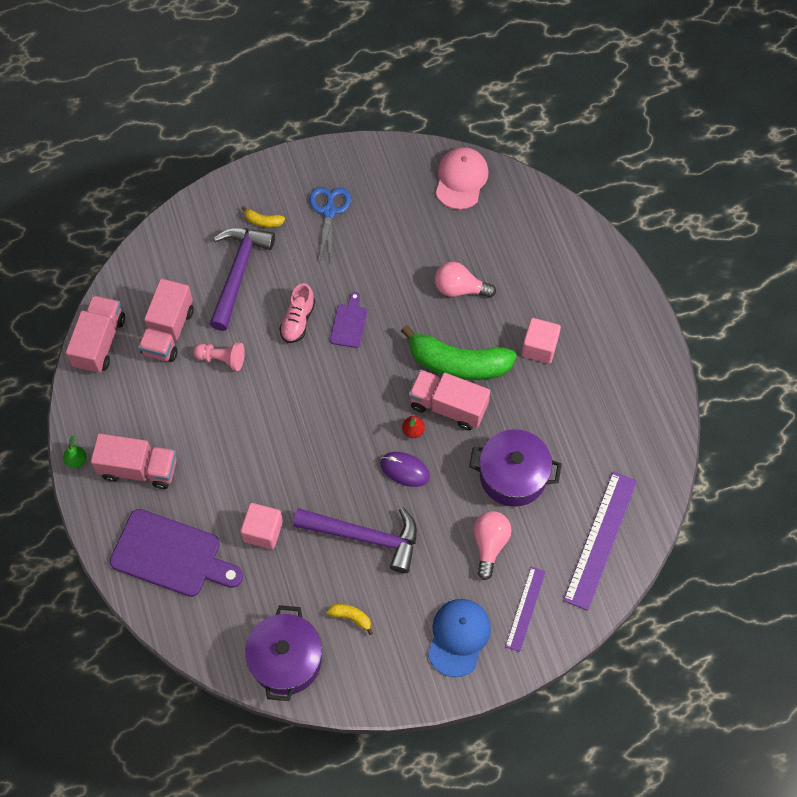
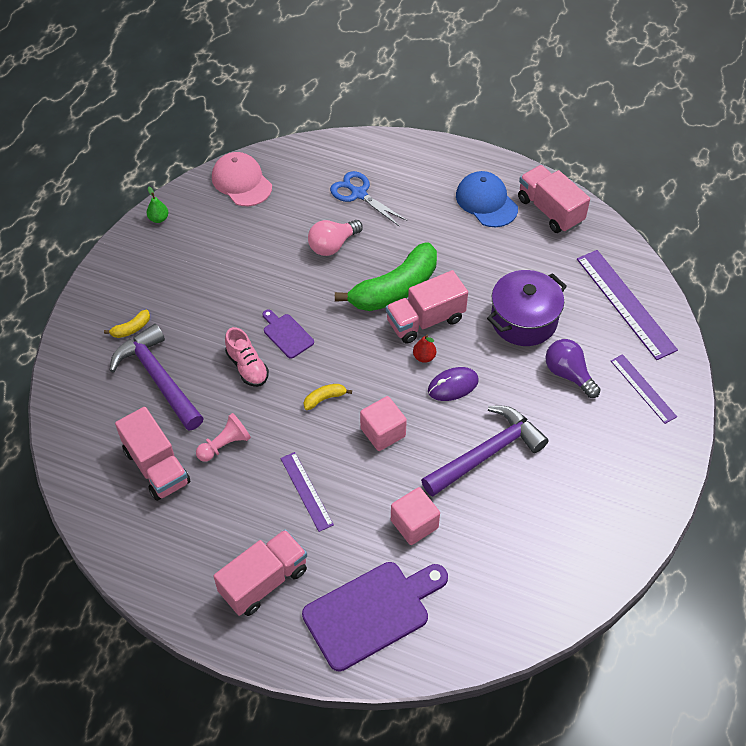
camera: 50 degrees left, 10 degrees down
(76, 460) = (205, 628): green pear -> green pear (158, 219)
(99, 342) = (109, 528): pink truck -> pink truck (550, 210)
(230, 440) = (306, 491): none -> purple ruler
(286, 660) = (549, 588): purple pot -> none
(329, 211) = (173, 279): blue scissors -> blue scissors (359, 194)
(351, 617) = (550, 513): yellow banana -> yellow banana (324, 398)
(458, 637) = (631, 449): blue cap -> blue cap (486, 202)
(489, 544) = (568, 374): pink light bulb -> purple light bulb
(539, 347) = (432, 232): pink cube -> pink cube (383, 432)

